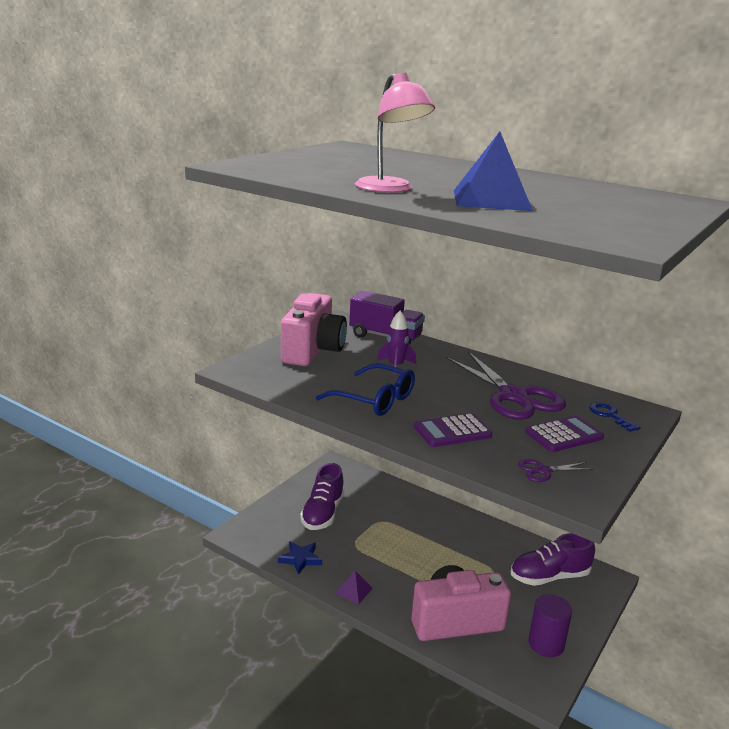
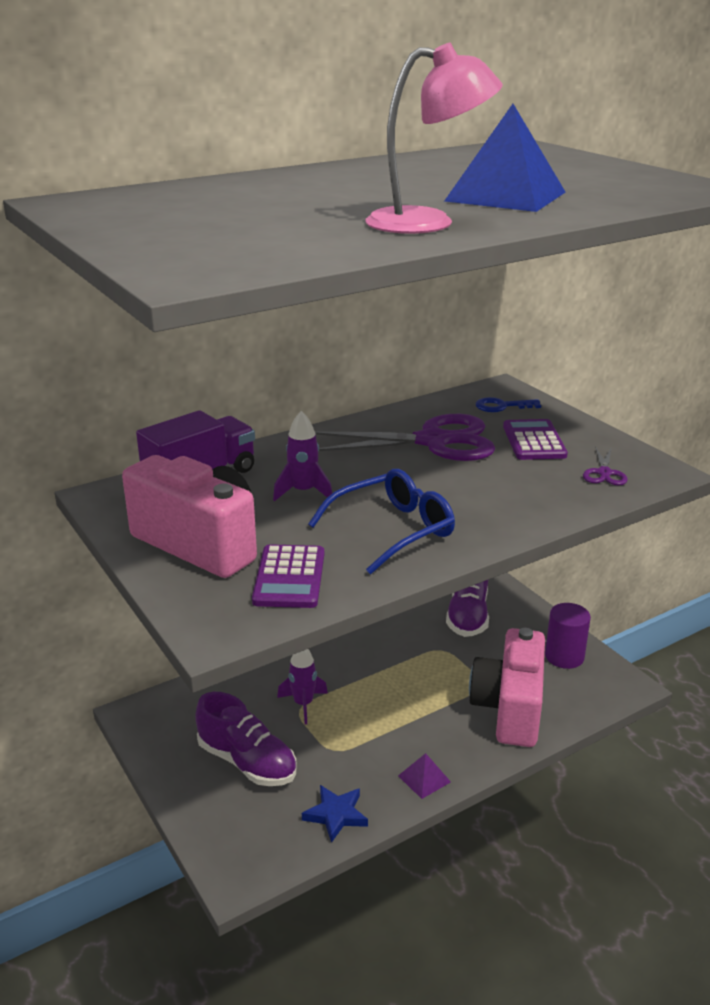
camera: 65 degrees left, 5 degrees up
(387, 521) = (303, 704): none -> purple rocket
(452, 431) = (501, 500): purple calculator -> purple calculator (289, 577)

